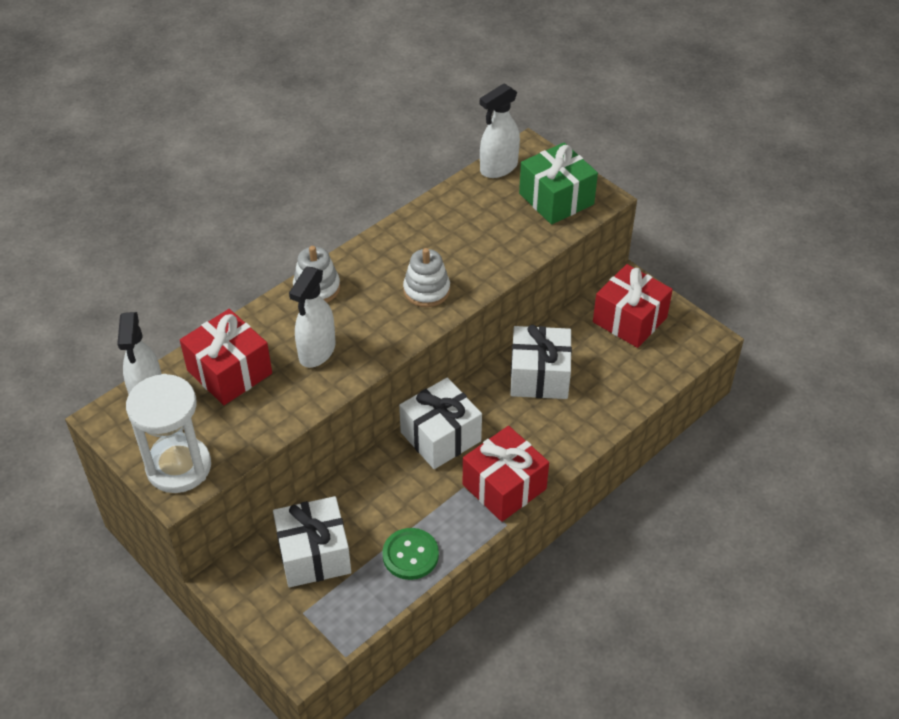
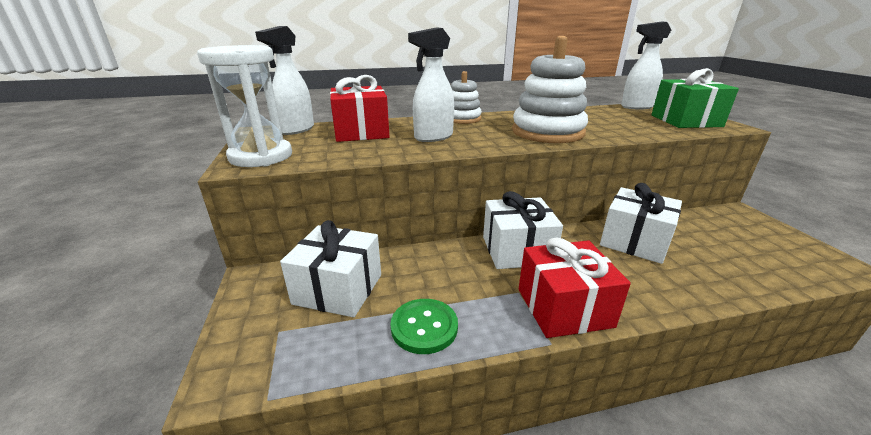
camera: 30 degrees right, 20 degrees down
(426, 290) = (547, 132): white stacking toy -> white stacking toy, size x1.74
(629, 320) = (742, 232): red gift -> none

